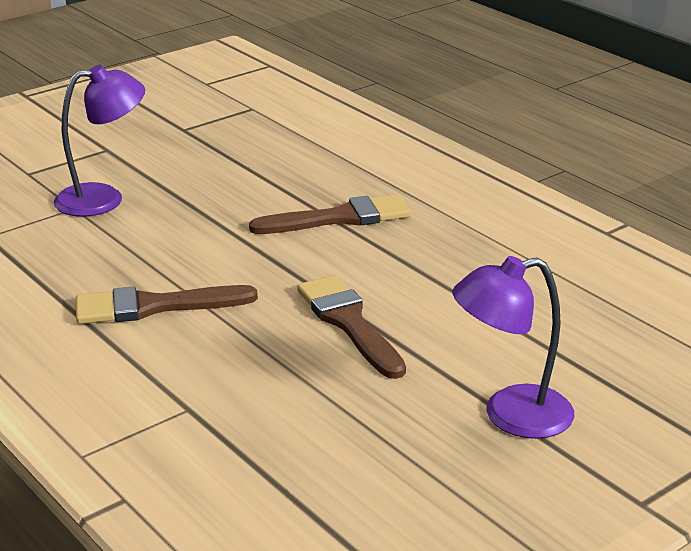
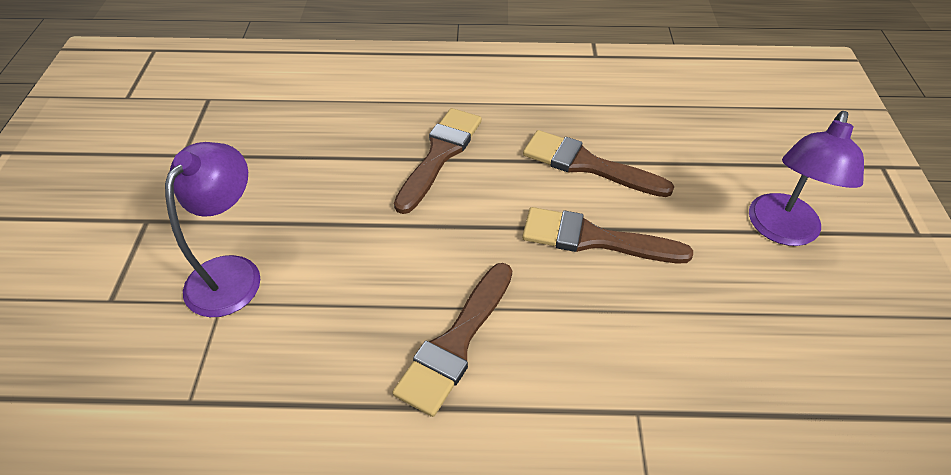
camera: 50 degrees left, 20 degrees up
(438, 286) = (588, 165): none -> brown brush

